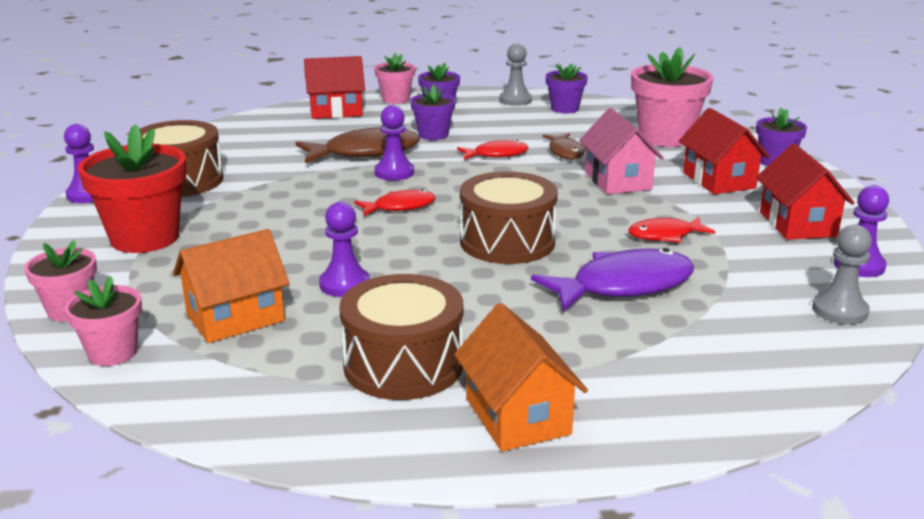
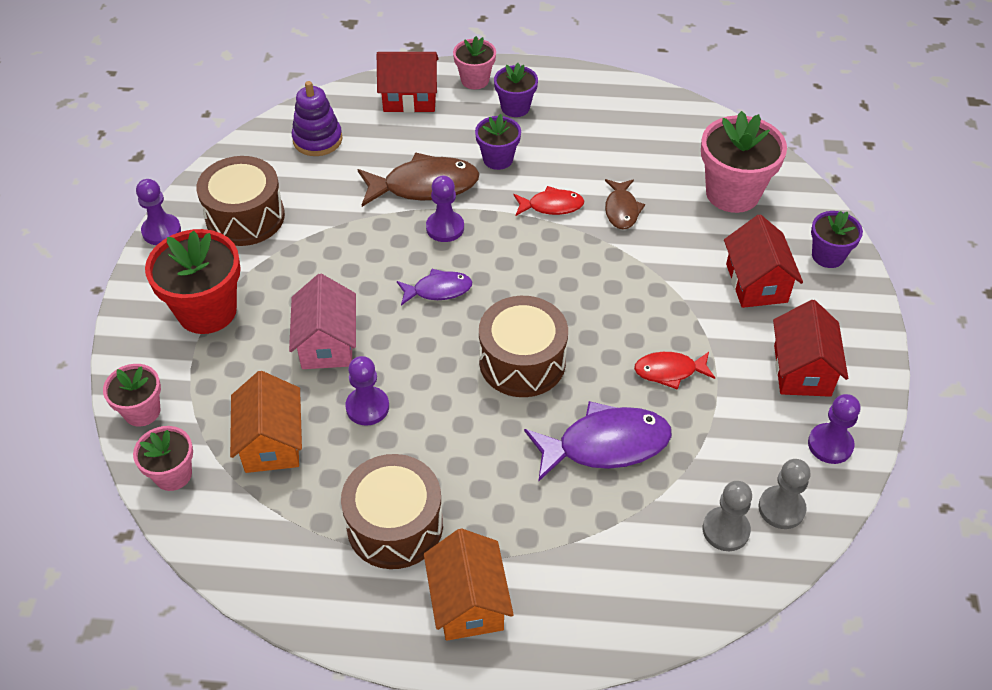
camera: 10 degrees right, 25 degrees up
(235, 318) = (271, 442): orange house -> orange house turned 75 degrees counterclockwise
(249, 136) = (317, 139): none -> purple stacking toy
(400, 207) = (438, 290): red fish -> purple fish
(515, 100) = (599, 96): grey pawn -> grey pawn (725, 530)
(564, 109) = (646, 120): purple flower pot -> none
(618, 181) = (656, 270): pink house -> pink house (327, 343)

